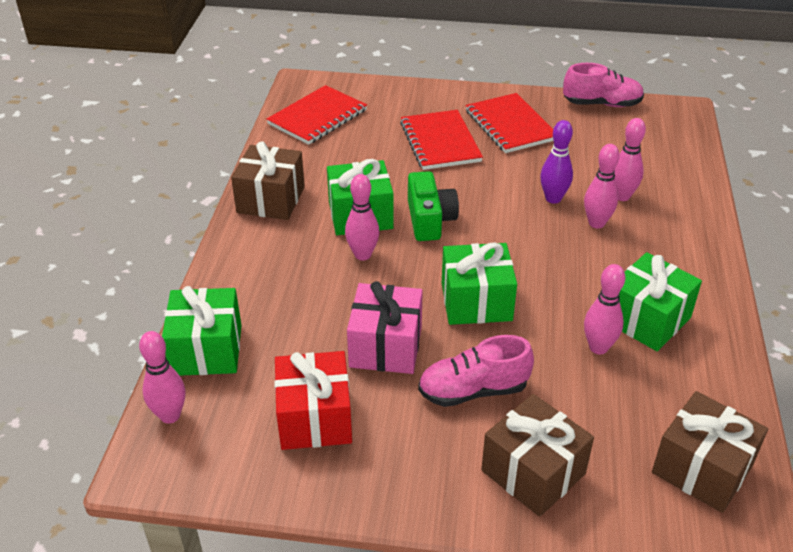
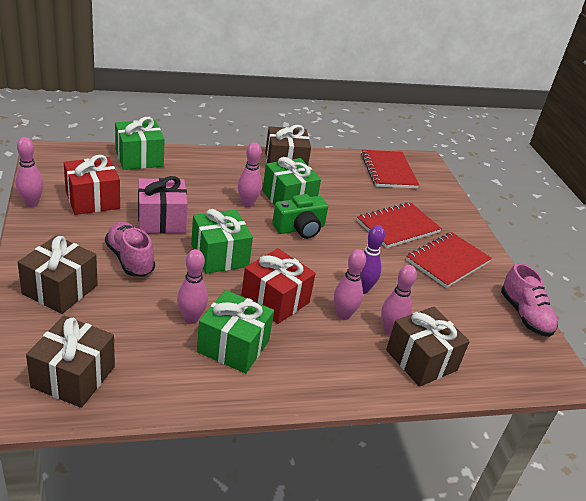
camera: 65 degrees right, 5 degrees down
(170, 415) = (85, 154): pink bowling pin -> pink bowling pin (31, 203)
(317, 117) = (388, 171): red notebook -> red notebook turned 60 degrees clockwise
(568, 270) = (275, 300): none -> red gift
(667, 188) = (421, 360): none -> brown gift

